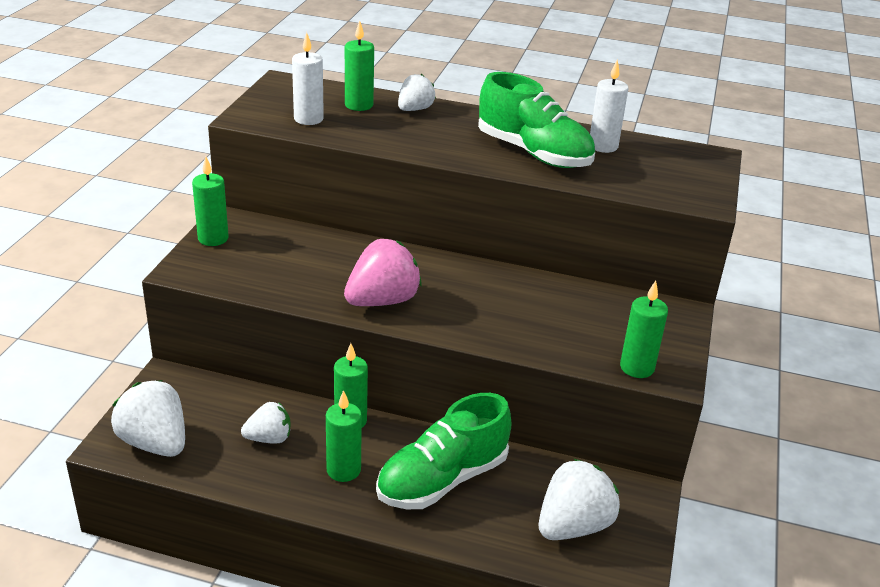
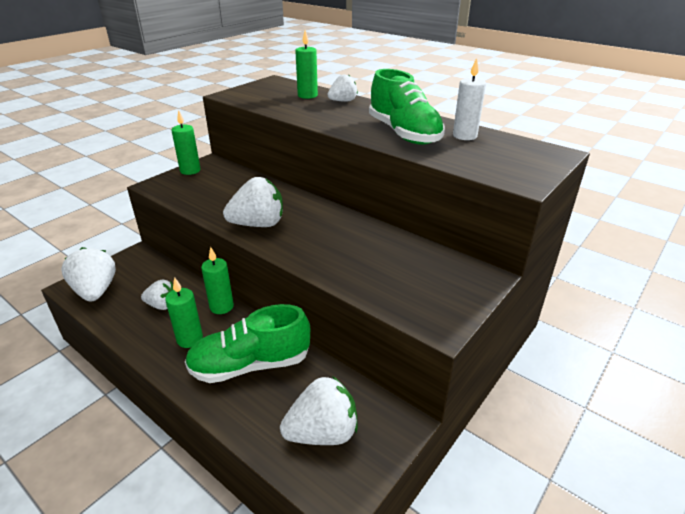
camera: 25 degrees right, 0 degrees up
(308, 119) = (266, 99): white candle -> none
(382, 301) = (258, 224): pink strawberry -> white strawberry
(637, 367) = (414, 312): green candle -> none

